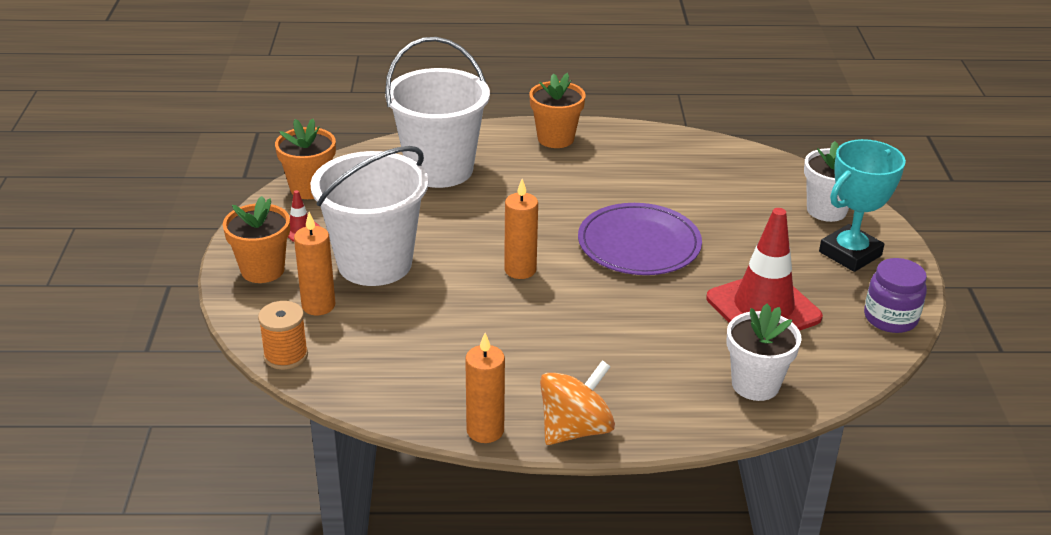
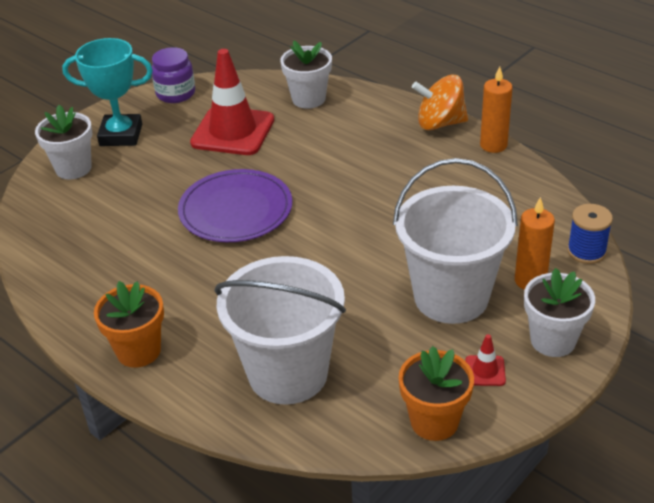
camera: 135 degrees left, 5 degrees up
(262, 270) = (553, 340): orange flower pot -> white flower pot
(286, 355) = (586, 251): orange spool -> blue spool
(520, 270) = (346, 233): orange candle -> none

